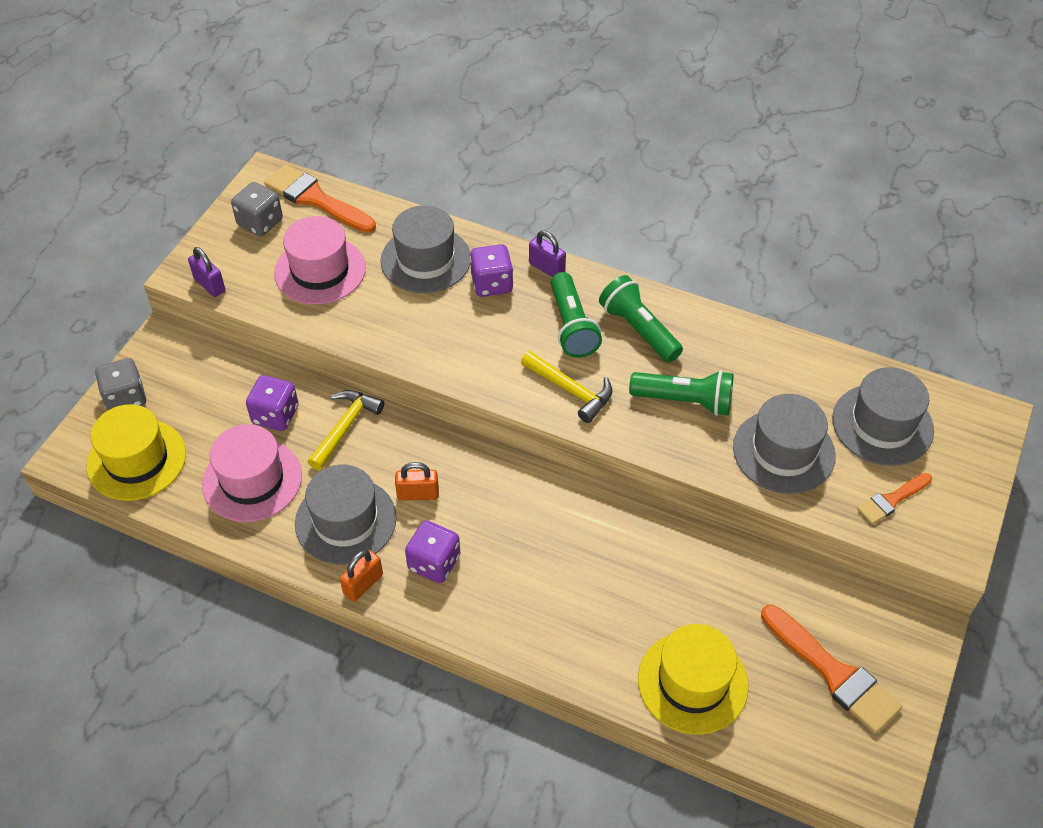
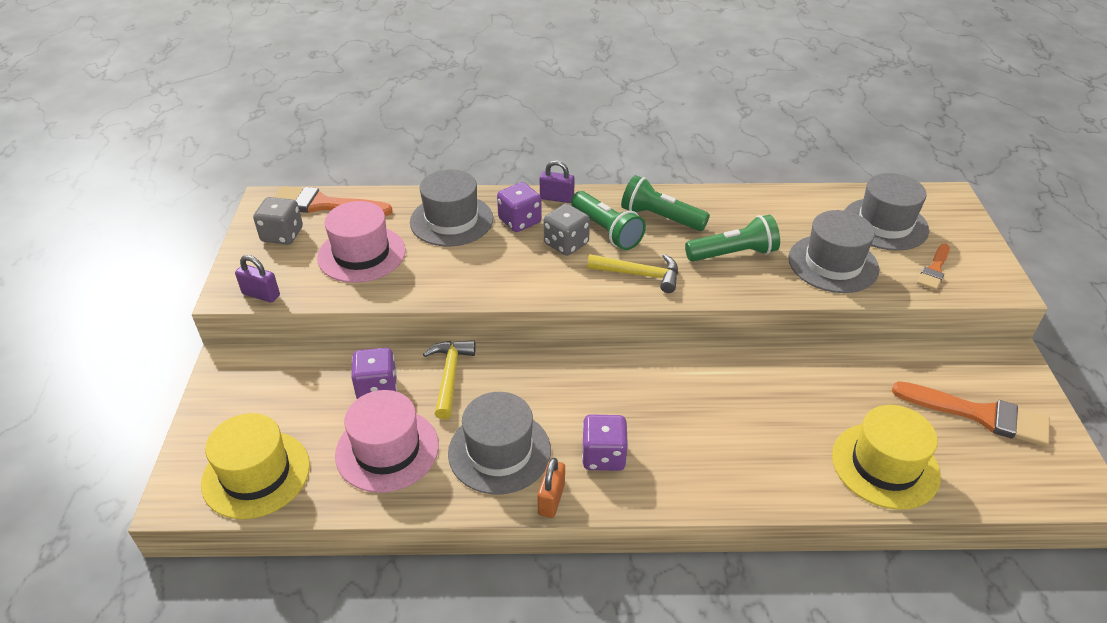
camera: 25 degrees left, 10 degrees down
(126, 398) = (214, 424): grey dice -> grey dice (566, 244)
(418, 494) = (551, 406): orange padlock -> none

